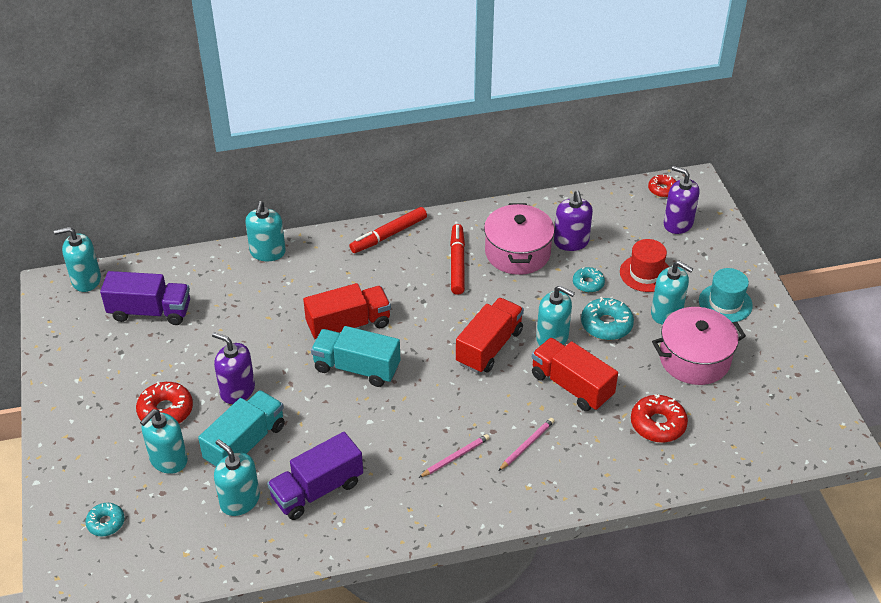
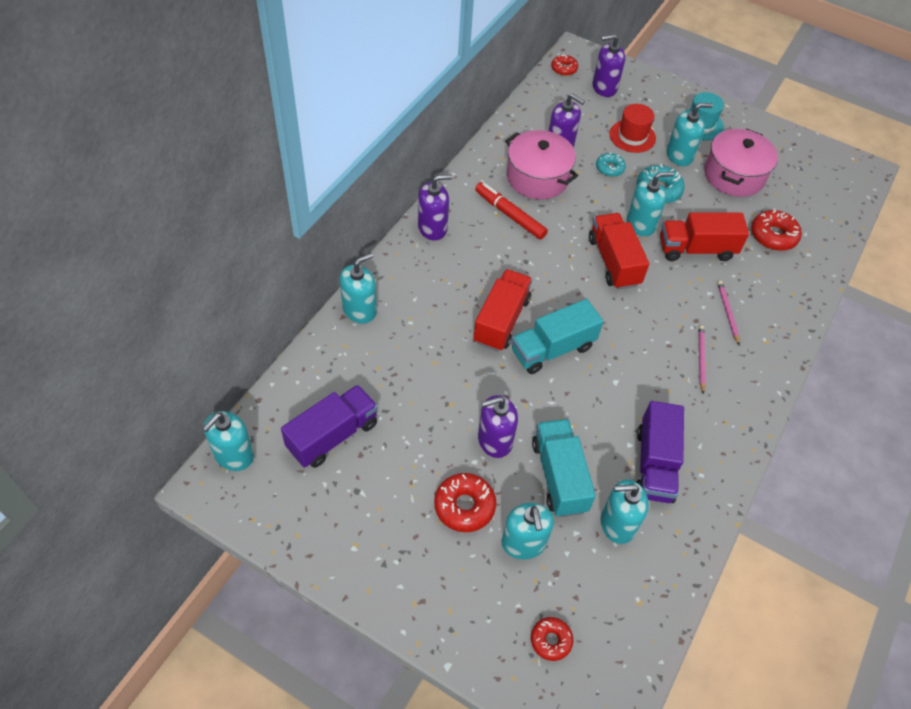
camera: 50 degrees left, 10 degrees up
(106, 523) = (551, 640): turquoise donut -> red donut
(267, 252) = (359, 310): turquoise soap dispenser -> turquoise soap dispenser turned 90 degrees counterclockwise
(389, 235) = (432, 228): red marker -> purple soap dispenser

